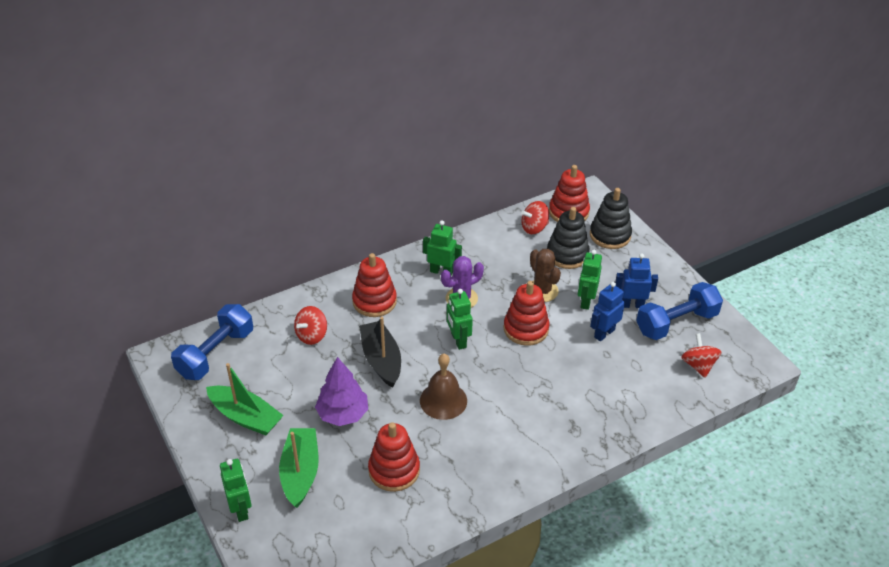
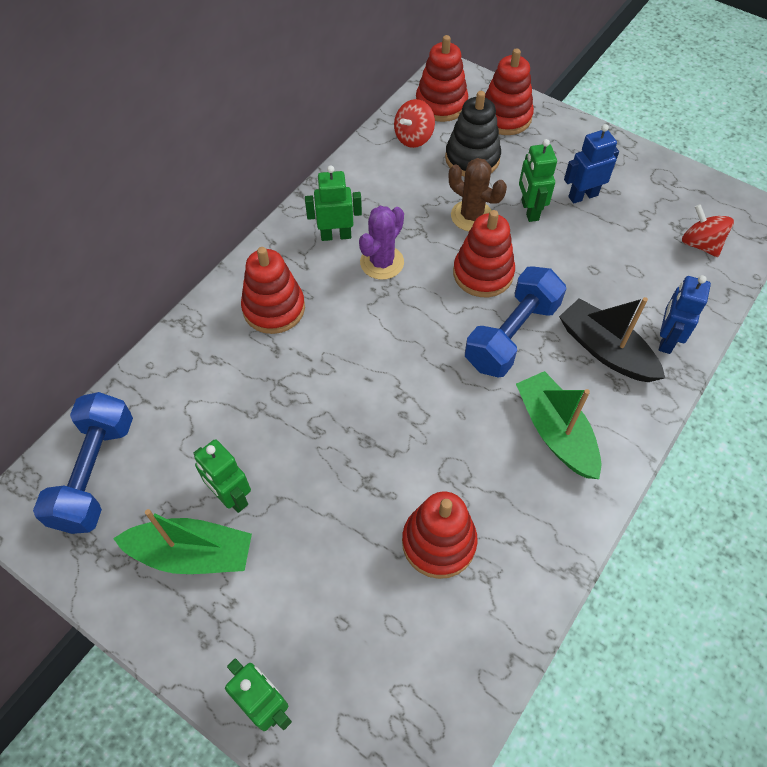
camera: 25 degrees left, 15 degrees up
(300, 472) = (316, 604): green boat -> green boat (555, 432)
(312, 335) = (217, 390): red spinning top -> none
(343, 414) = (324, 489): purple tree -> none
(381, 360) = (330, 388): black boat -> black boat (605, 350)
(443, 400) = (442, 413): brown bell -> none
(458, 340) = (411, 321): green robot -> green robot (231, 497)
(604, 333) = (575, 244): blue robot -> blue robot (666, 339)
(610, 235) = (505, 117): black stacking toy -> red stacking toy
(676, 323) = (644, 200): blue dumbbell -> blue dumbbell (511, 335)

